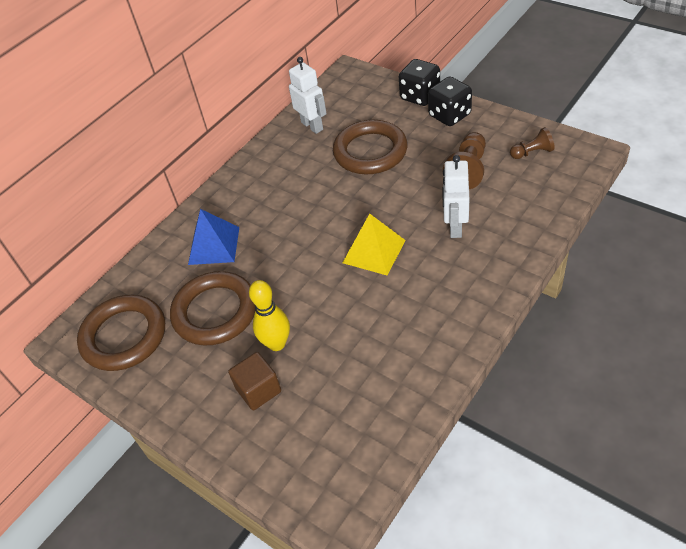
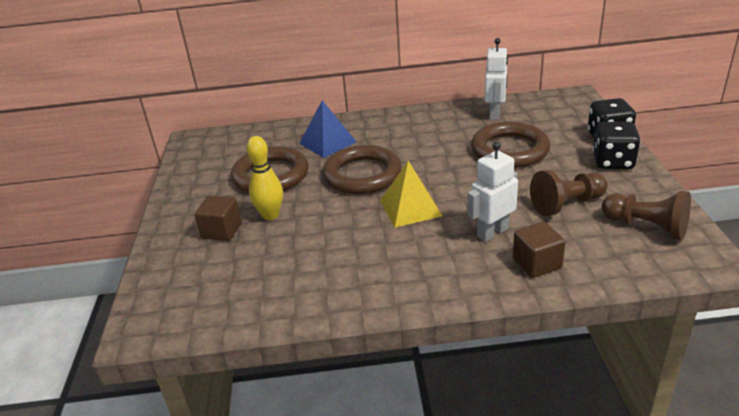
camera: 45 degrees right, 15 degrees down
(124, 336) = (214, 156): brown ring -> brown ring (362, 175)
(511, 228) = (537, 263): none -> brown cube
(532, 152) = (646, 226): brown pawn -> brown pawn, size x1.59

